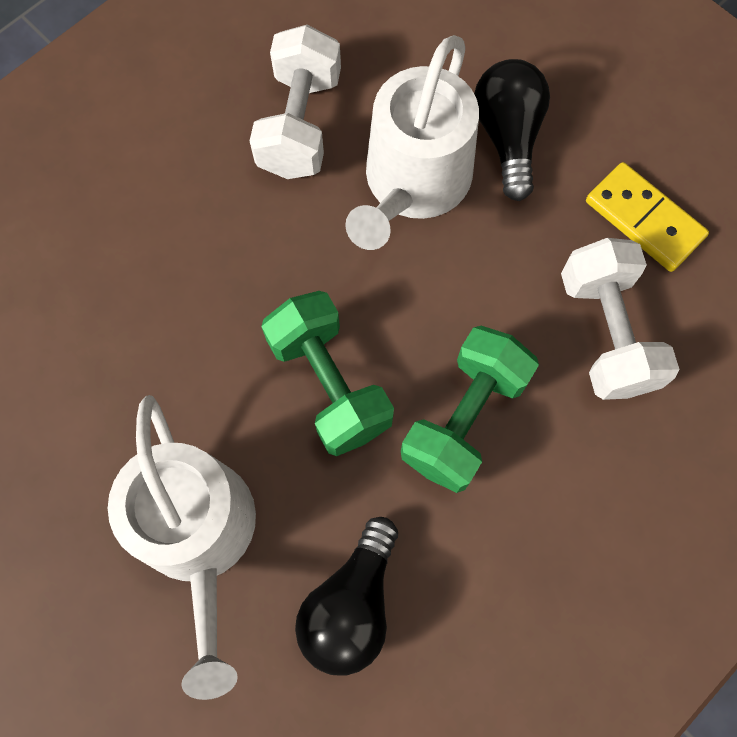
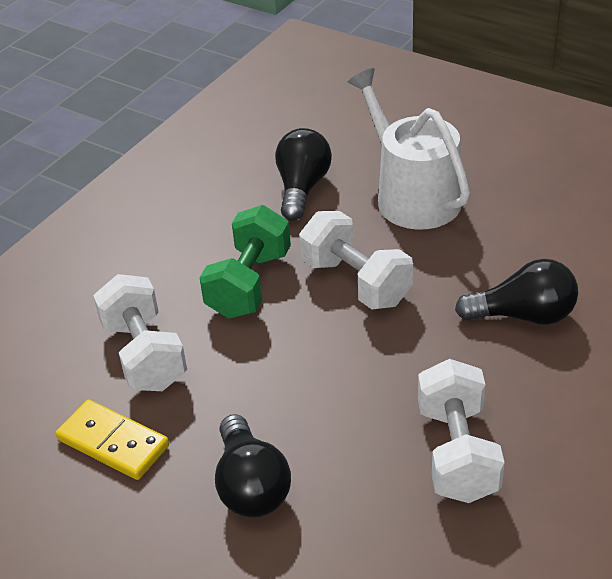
camera: 170 degrees right, 30 degrees down
(154, 277) = (523, 315): none -> black light bulb
(329, 384) = (356, 282): green dumbbell -> white dumbbell
(413, 184) = (332, 426): white watering can -> none

